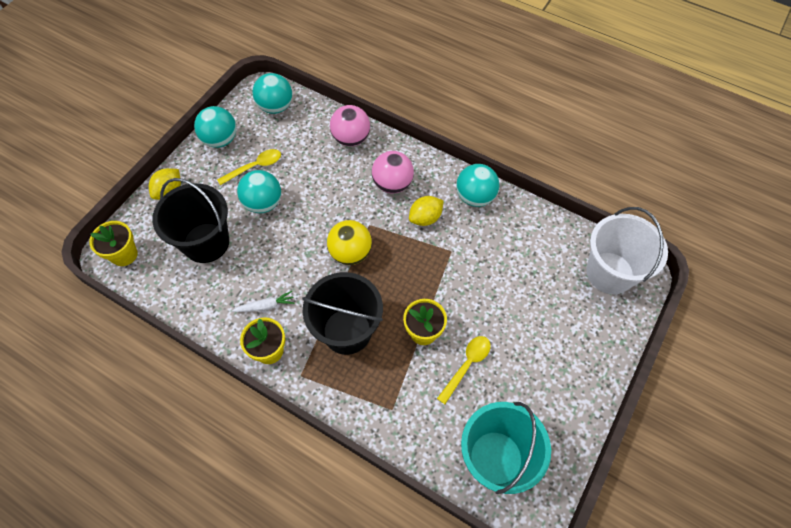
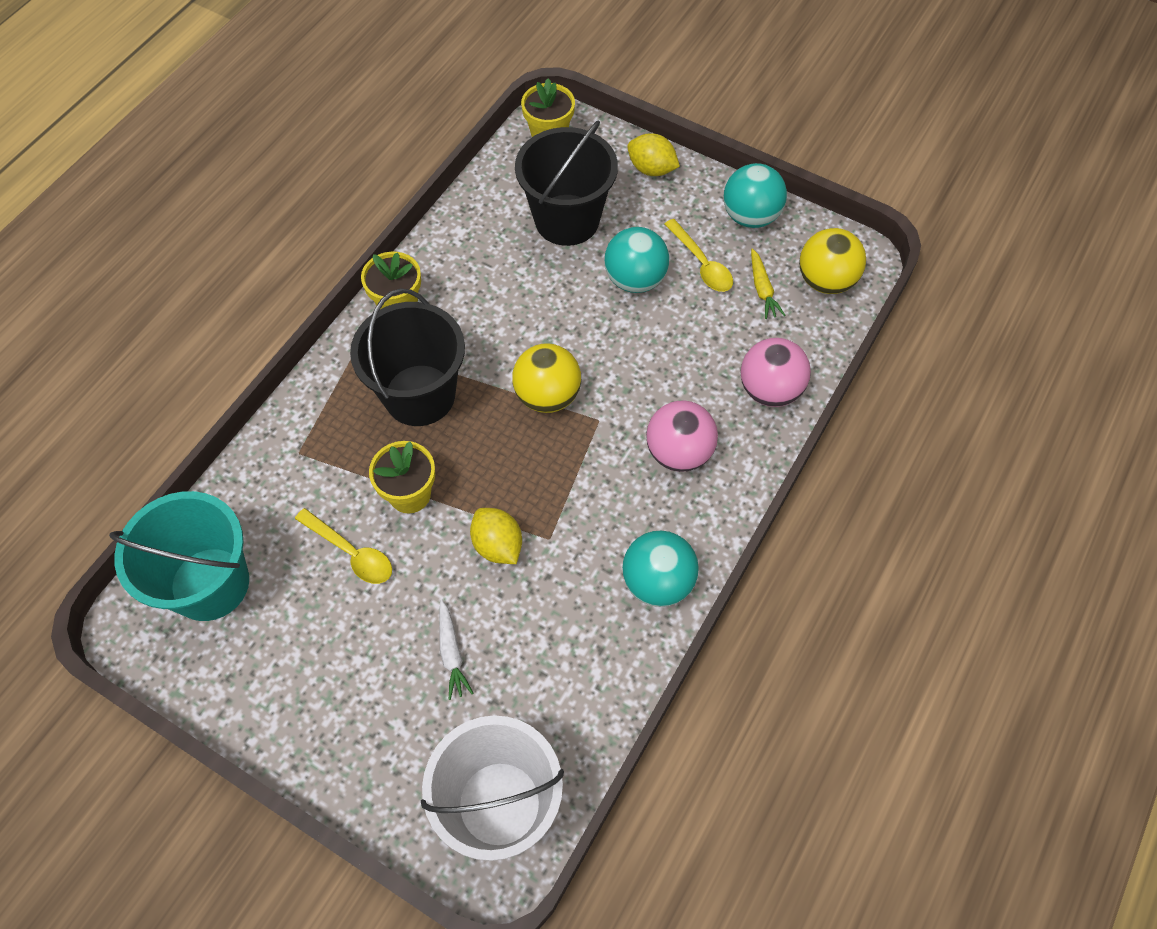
camera: 90 degrees right, 0 degrees up
(265, 306) = (464, 296): white carrot -> white carrot (451, 653)
(276, 107) = (825, 281): turquoise ball -> yellow ball
(278, 137) = (762, 289): none -> yellow carrot
(425, 218) = (612, 501): yellow lemon -> yellow lemon (497, 545)

